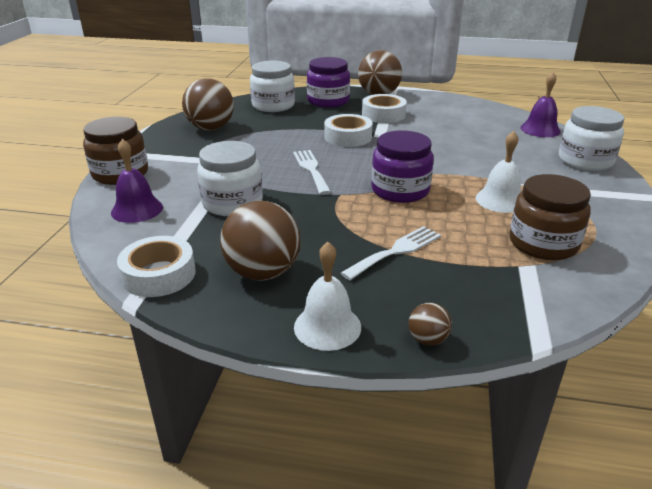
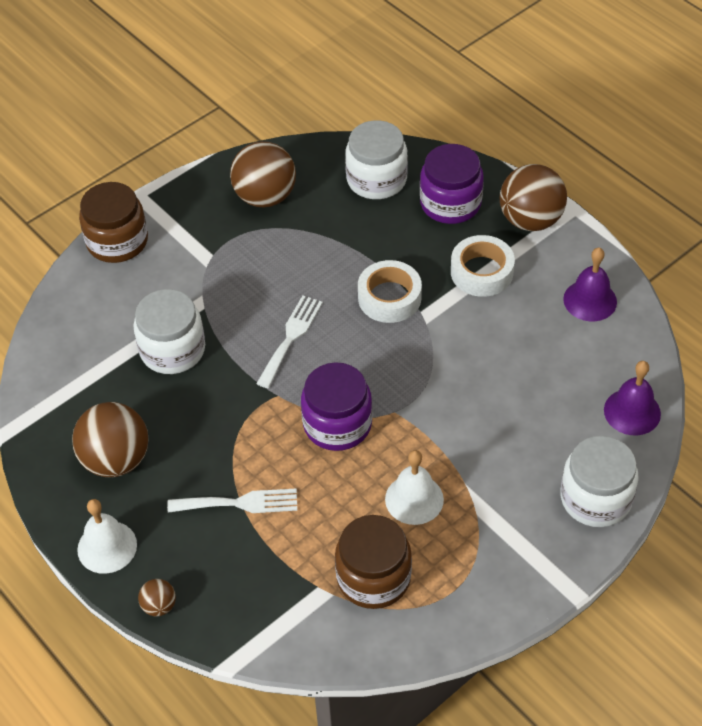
camera: 40 degrees right, 20 degrees up
(137, 209) = (90, 311): purple bell -> purple bell (590, 300)
(159, 274) = (44, 412): white tape -> none

